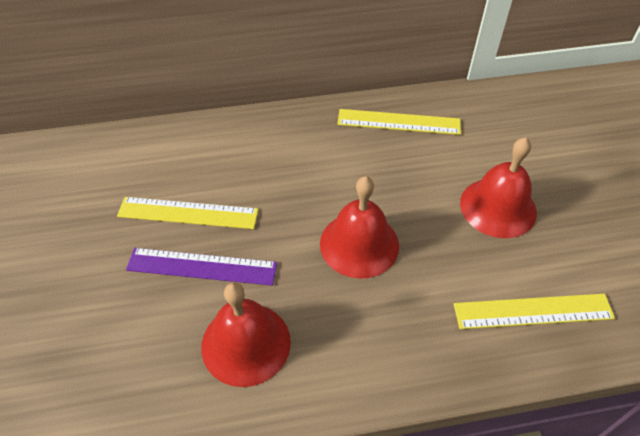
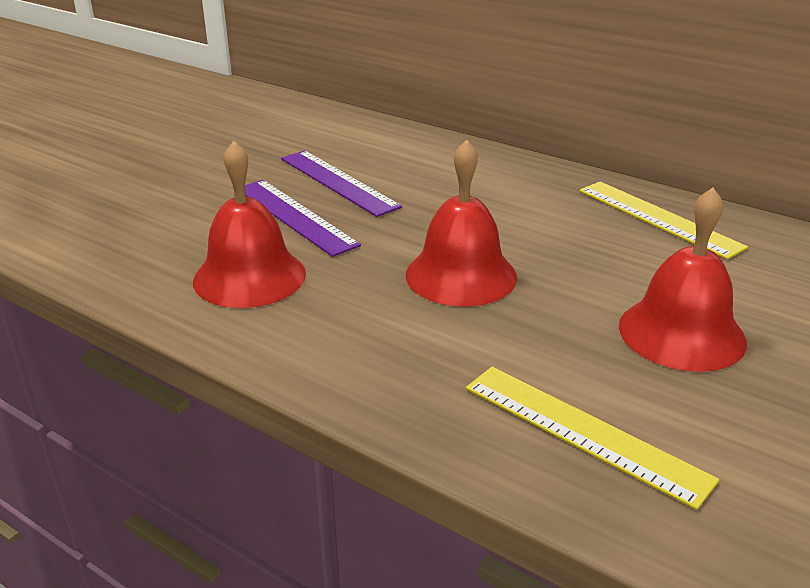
camera: 45 degrees right, 20 degrees down
(188, 213) = (338, 182): yellow ruler -> purple ruler

